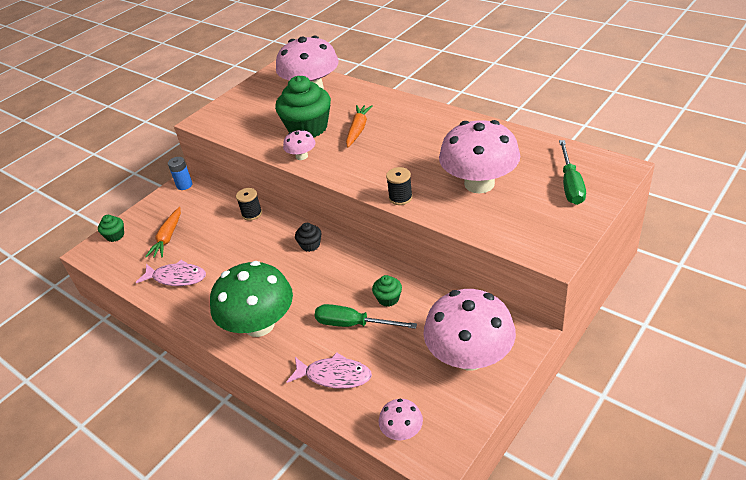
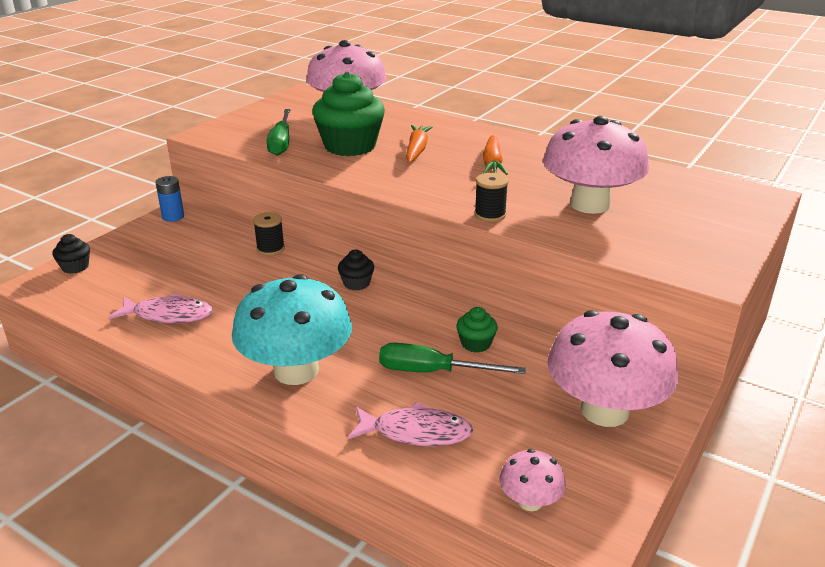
camera: 10 degrees left, 10 degrees down
(115, 236) = (75, 267): green cupcake -> black cupcake
(168, 237) = (153, 271): orange carrot -> orange carrot (492, 163)
(259, 324) = (296, 370): green mushroom -> turquoise mushroom
(301, 156) = (347, 172): pink mushroom -> none
(570, 184) = (706, 208): green screwdriver -> green screwdriver (281, 143)

